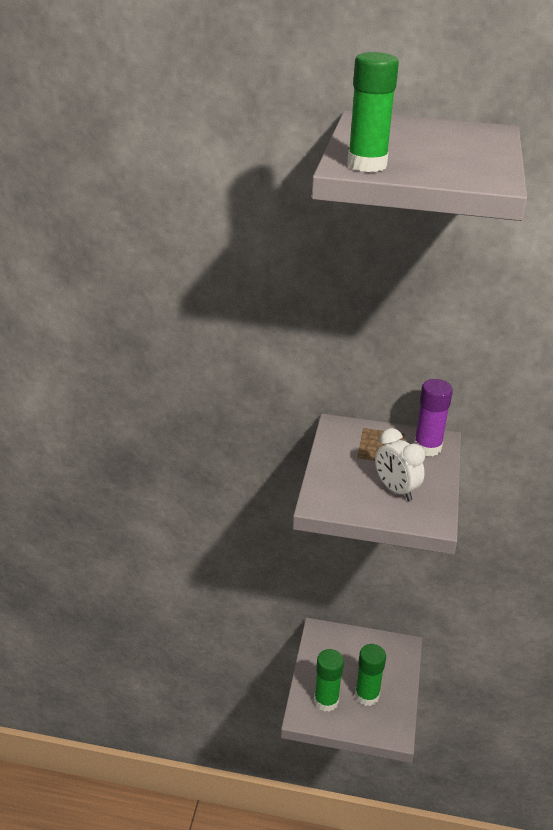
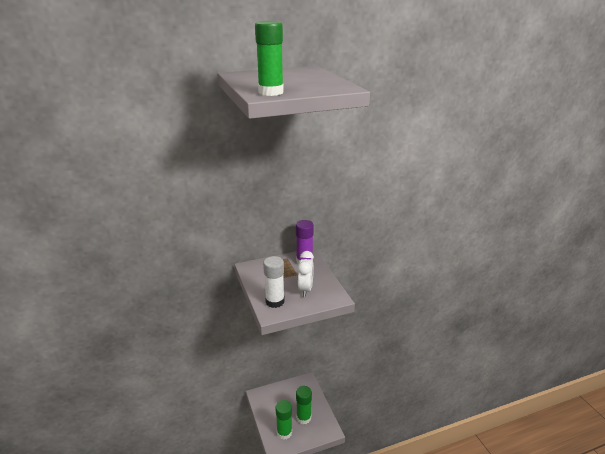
camera: 30 degrees left, 5 degrees down
(337, 489) = (275, 301): none -> white glue stick
(396, 490) = (305, 289): white clock -> white clock turned 105 degrees counterclockwise

